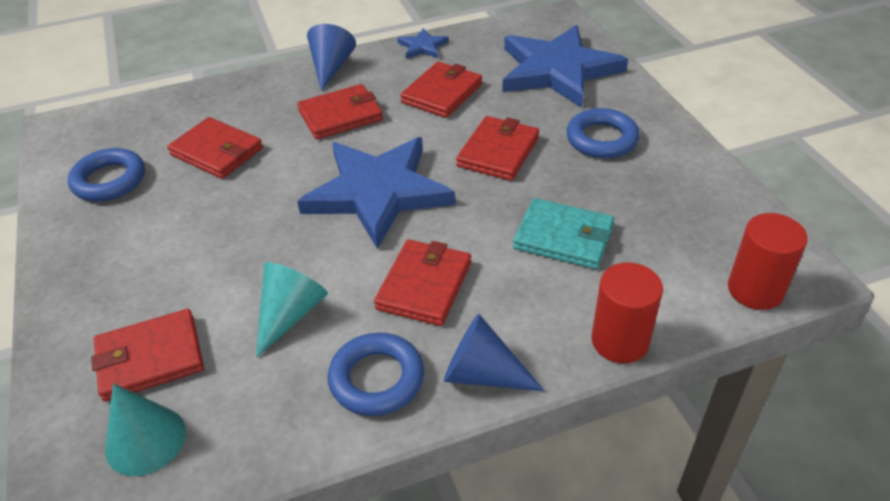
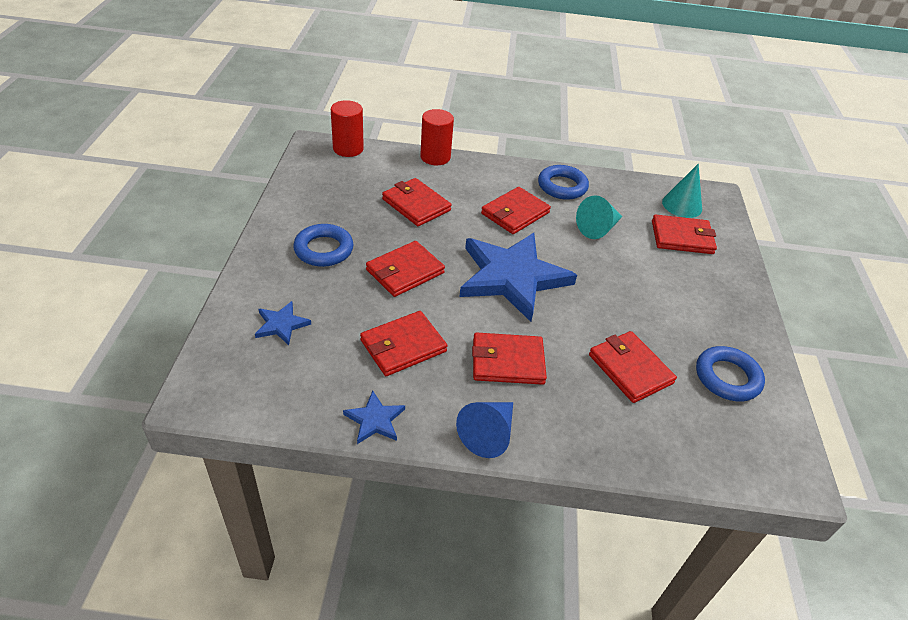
camera: 160 degrees left, 0 degrees up
(482, 374) = (510, 170): blue cone -> none
(558, 70) = (281, 325): blue star -> blue star, size x0.42
(563, 237) = (416, 205): turquoise wallet -> red wallet

